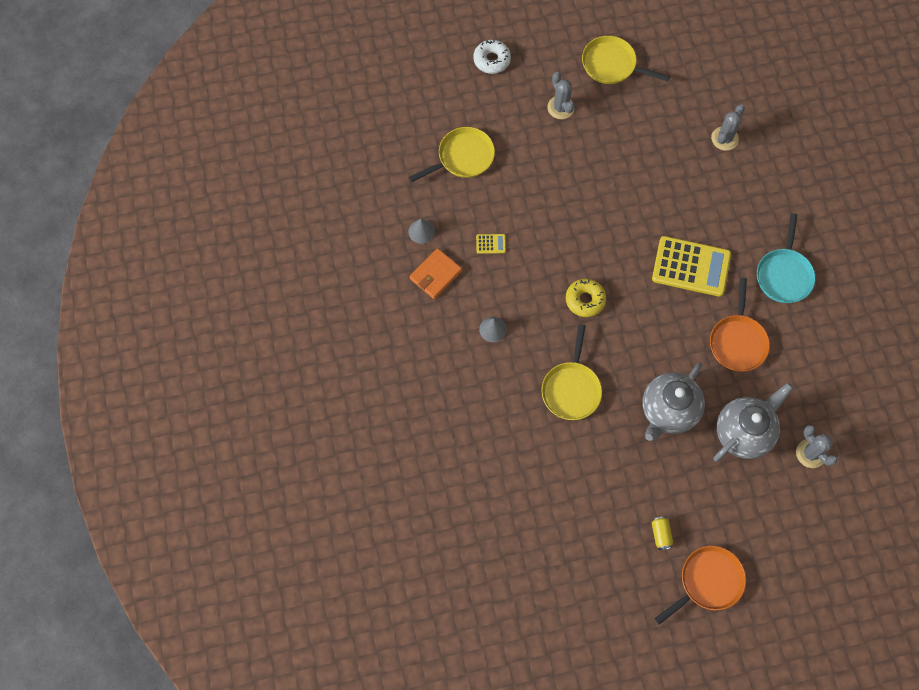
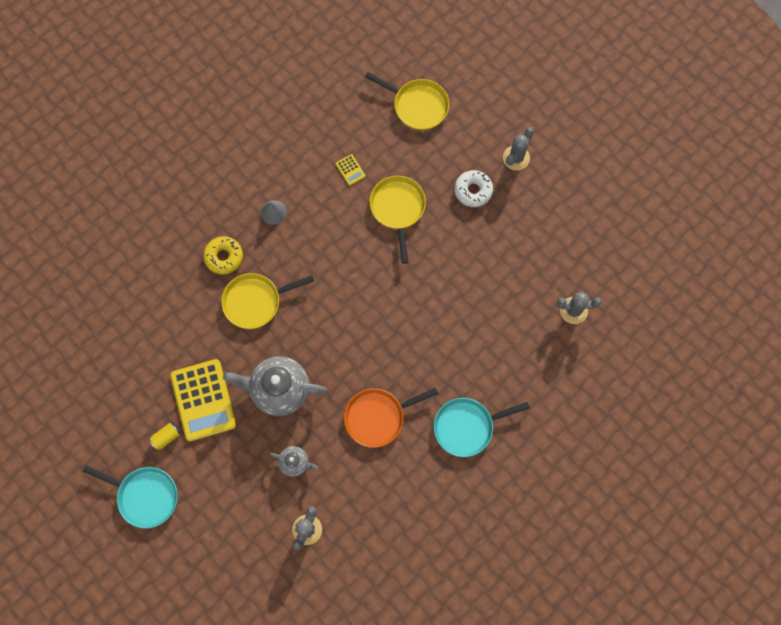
camera: 60 degrees right, 5 degrees up
(421, 231) = (329, 110): grey cone -> none
(435, 275) = (296, 142): orange wallet -> none
(491, 60) = (527, 78): white donut -> white donut (473, 191)
(585, 300) = (343, 271): yellow donut -> yellow donut (224, 257)
(612, 65) = (587, 178): yellow pan -> yellow pan (398, 209)
(691, 266) = (427, 343): yellow calculator -> yellow calculator (203, 400)
(708, 582) = (145, 496): orange pan -> turquoise pan
(743, 432) = (295, 462): grey teapot -> grey teapot, size x0.51

